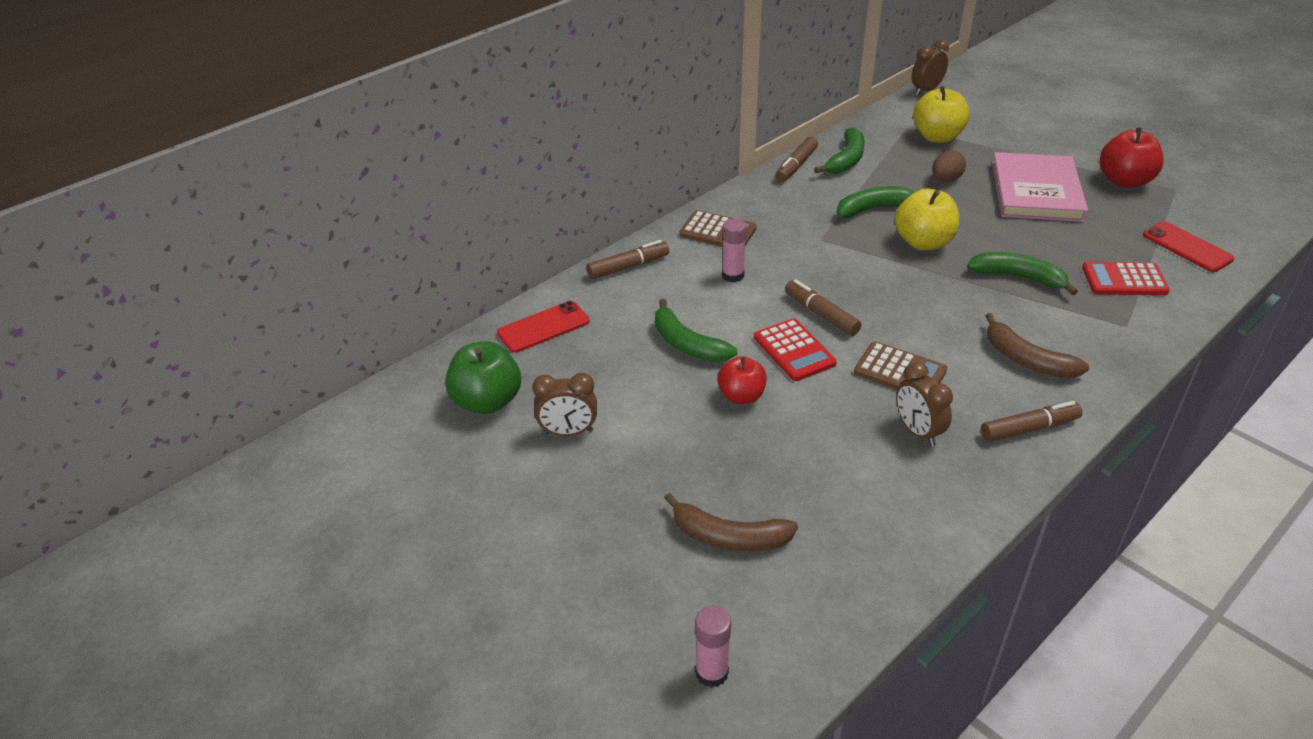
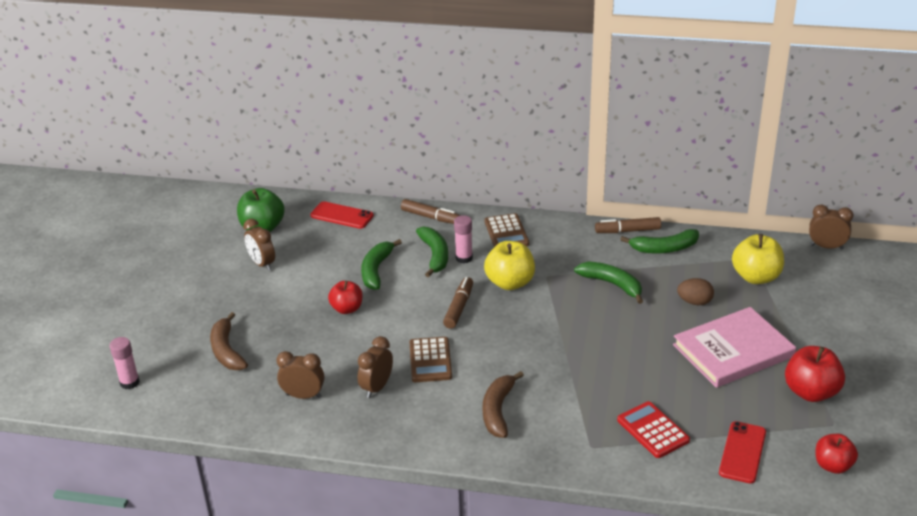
camera: 55 degrees right, 5 degrees down
(794, 350) = (410, 311): red calculator -> none
(886, 499) = (303, 396): none -> brown clock
(923, 242) = (593, 320): yellow apple -> yellow apple (510, 283)
(1018, 277) = (597, 377): green banana -> green banana (435, 255)
(1029, 429) = (423, 433): brown marker -> none
(1231, 213) = (833, 466): none -> red apple

